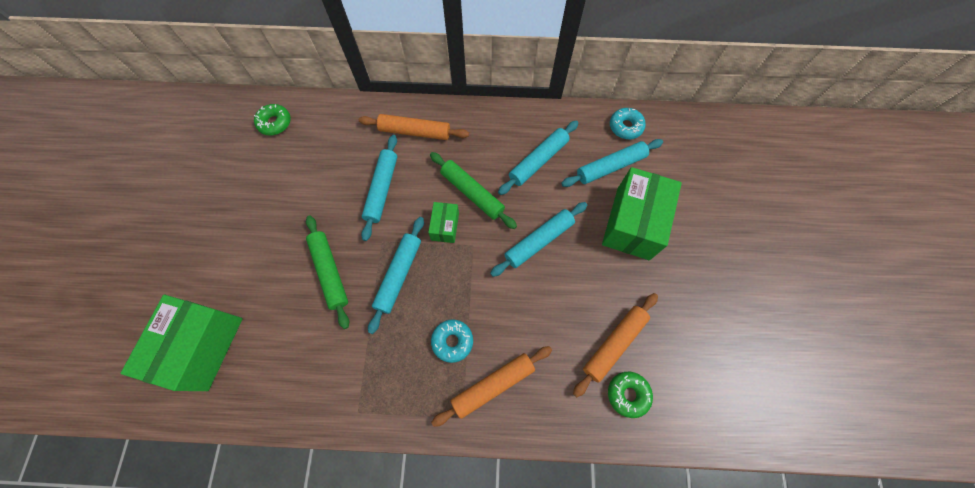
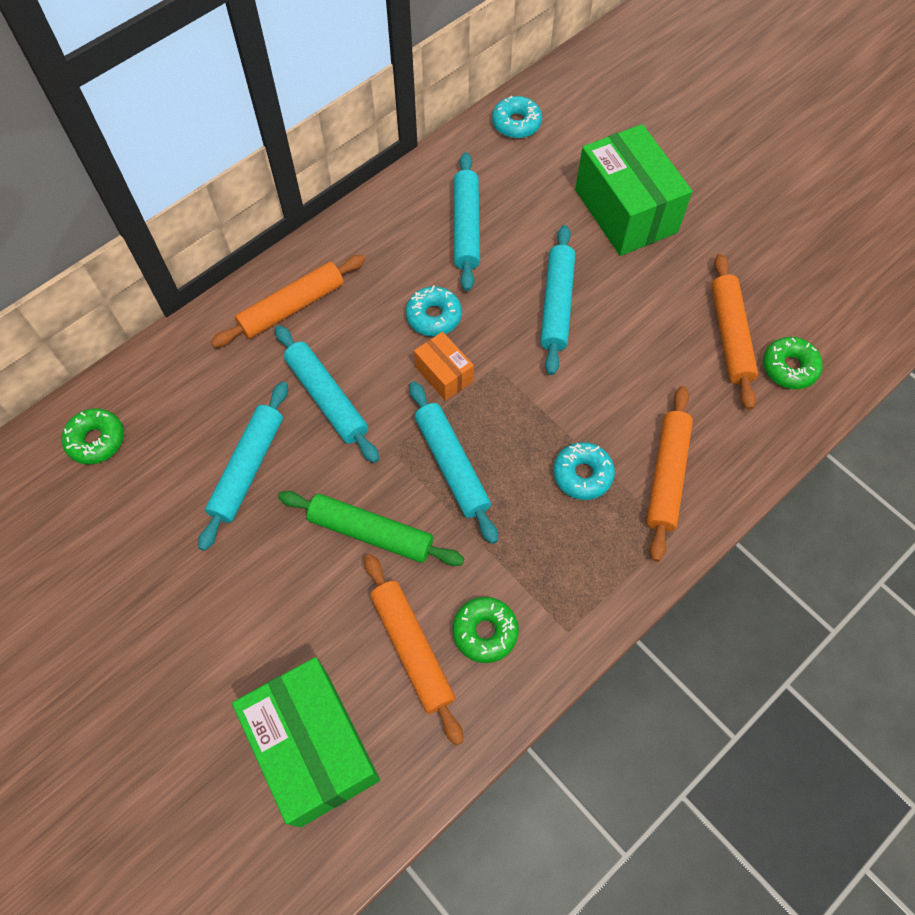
camera: 45 degrees left, 5 degrees down
(286, 345) = (412, 649): none -> orange rolling pin
(323, 371) = (485, 632): none -> green donut
(445, 226) = (444, 374): green box -> orange box
(472, 193) = (434, 316): green rolling pin -> turquoise donut
(610, 166) = (545, 174): turquoise rolling pin -> turquoise rolling pin (247, 468)

